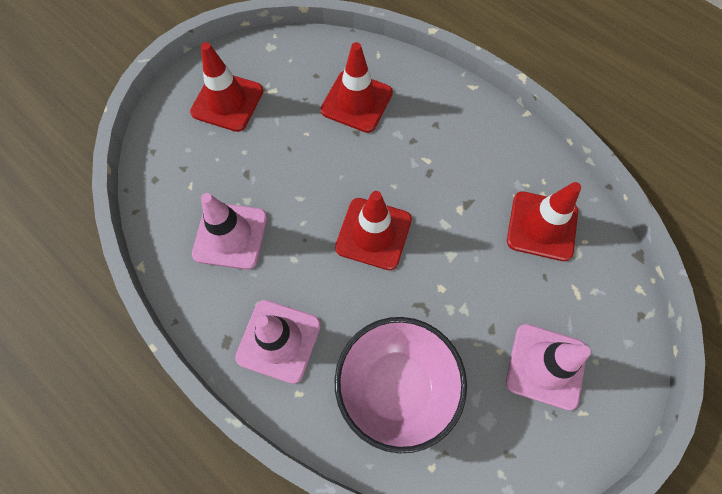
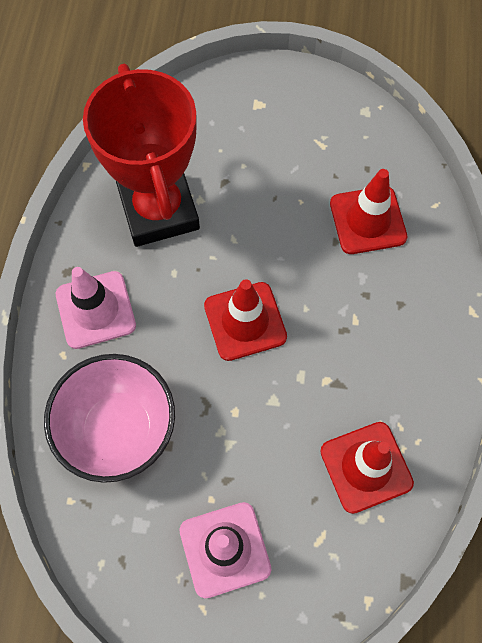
camera: 55 degrees right, 0 degrees up
(227, 101) = (281, 118): red traffic cone -> none
(230, 235) = (159, 210): pink traffic cone -> red trophy

